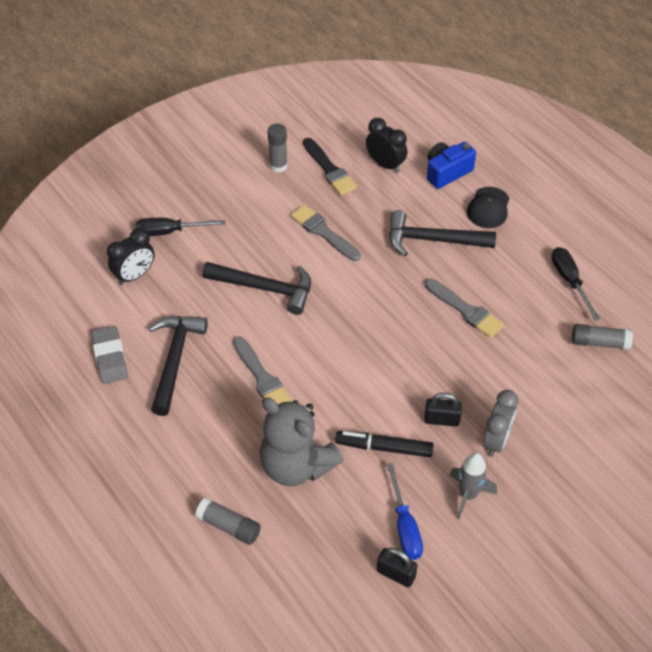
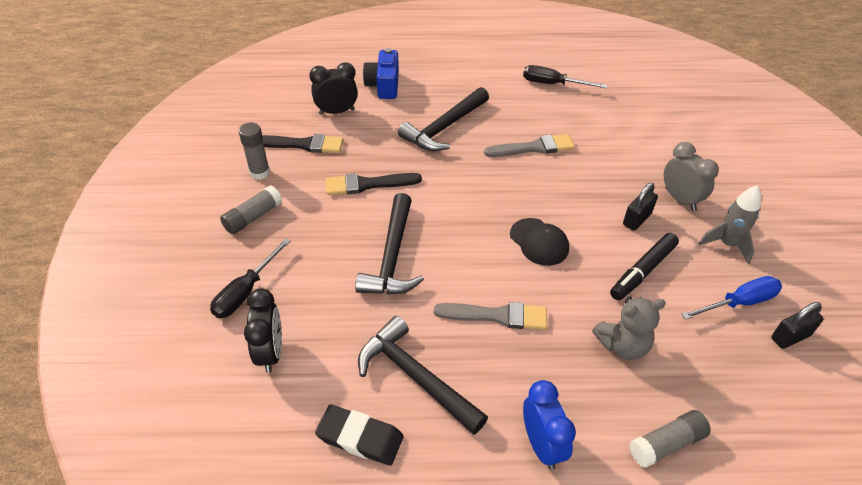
camera: 55 degrees left, 5 degrees down
(110, 357) = (360, 437): grey eraser -> black eraser
(175, 455) = (542, 445): none -> blue clock
(265, 288) = (392, 257): black hammer -> black hammer turned 135 degrees clockwise
(296, 465) = (623, 345): grey teddy bear -> grey teddy bear, size x0.62
(323, 232) = (368, 184): grey brush -> black brush
(404, 526) = (739, 302): blue screwdriver -> blue screwdriver turned 45 degrees counterclockwise
(488, 208) = (443, 84): black cap -> black cap (539, 242)
(599, 342) = (623, 100): grey glue stick -> grey glue stick (253, 217)

